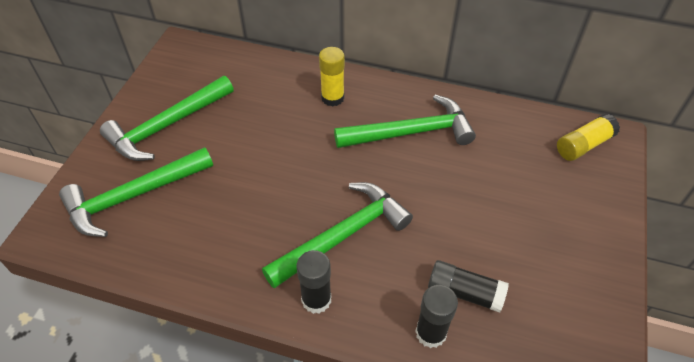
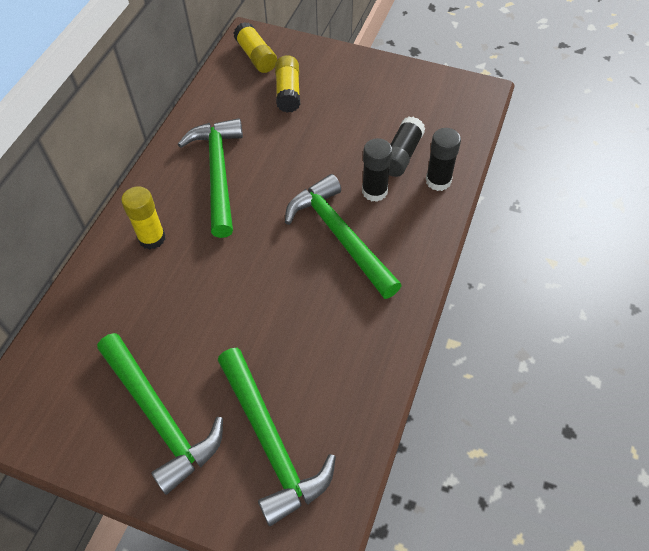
camera: 85 degrees left, 5 degrees up
(316, 299) = (408, 259): black glue stick -> black glue stick (374, 191)
(537, 178) = (288, 92): none -> yellow glue stick

